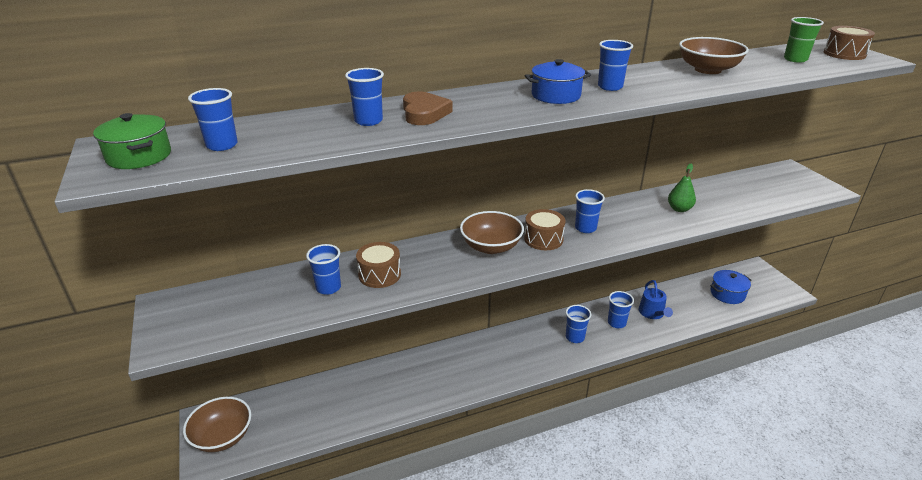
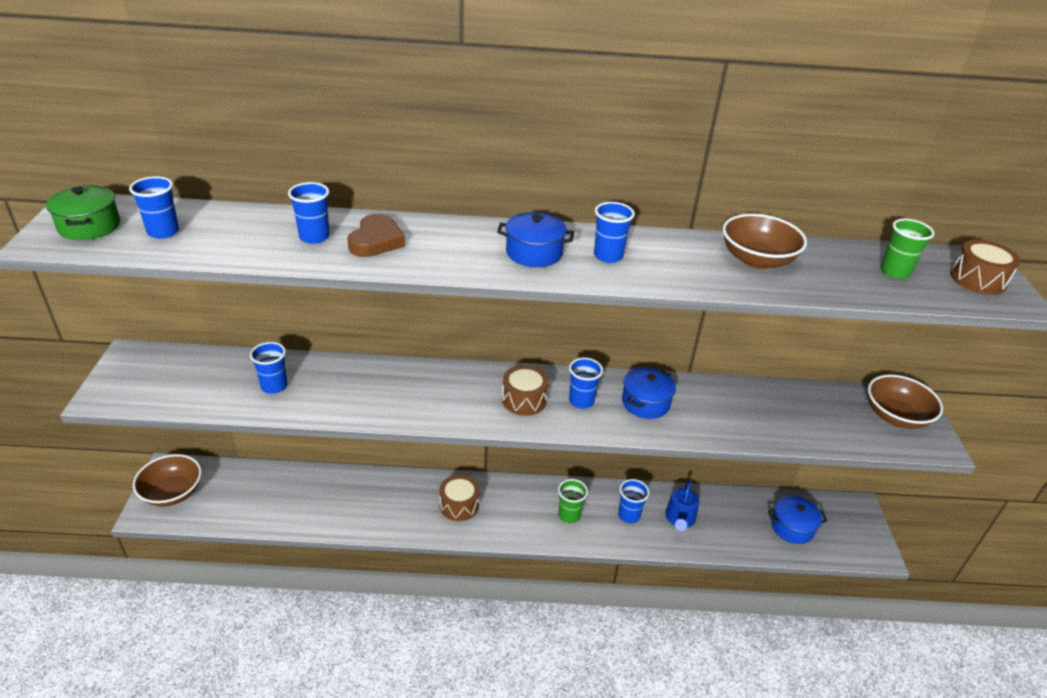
camera: 20 degrees right, 5 degrees up
(379, 274) = (330, 387): brown drum -> brown drum (459, 505)
(491, 247) = (462, 391): brown bowl -> brown bowl (895, 416)
(575, 337) = (569, 515): blue cup -> green cup
(630, 216) = (645, 403): none -> blue pot
(679, 209) = (713, 411): green pear -> none

